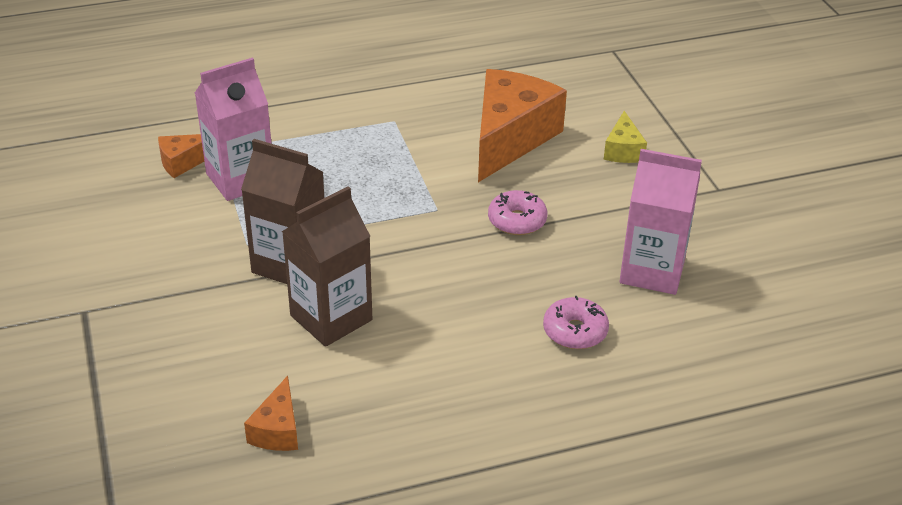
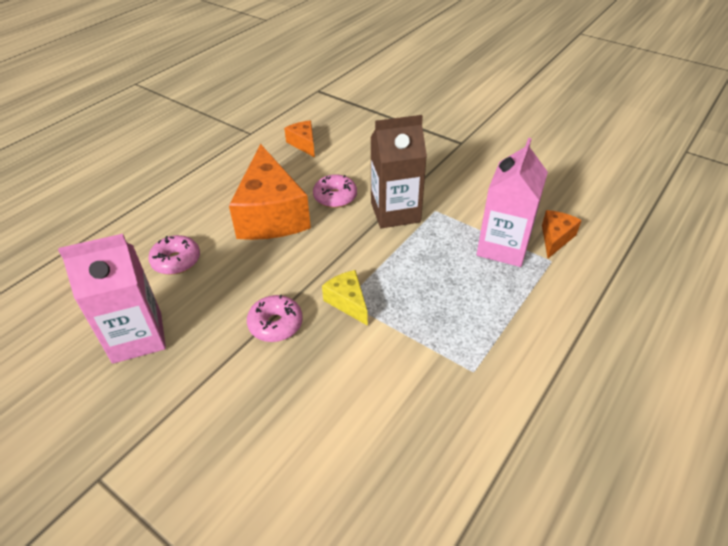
camera: 145 degrees right, 5 degrees up
(331, 318) = (335, 197): brown carton -> pink donut
(510, 138) = (353, 416): orange cheese -> orange cheese (271, 214)
(623, 150) = (228, 475): yellow cheese -> yellow cheese (348, 302)

